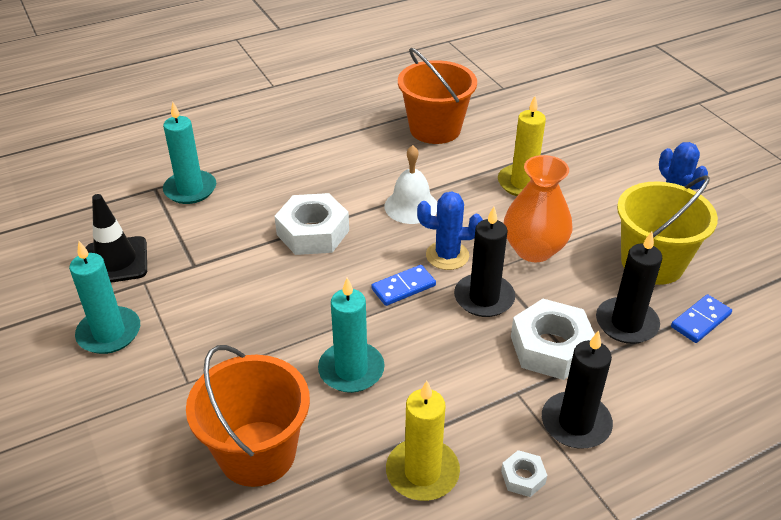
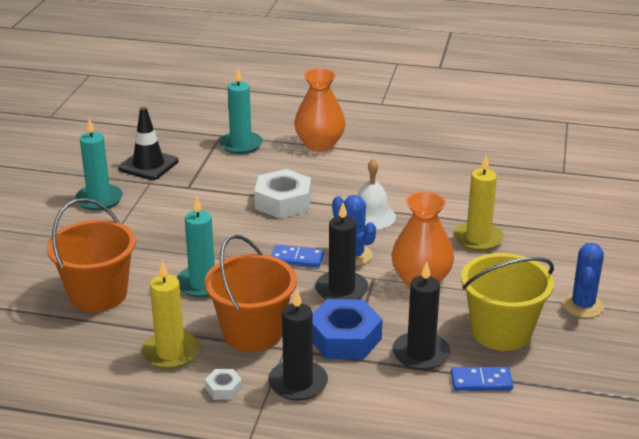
camera: 40 degrees right, 10 degrees down
(270, 154) = (319, 145): none -> orange vase
(435, 129) = (462, 177): orange bucket -> orange bucket (252, 332)
(551, 347) = (344, 338): white nut -> blue nut

